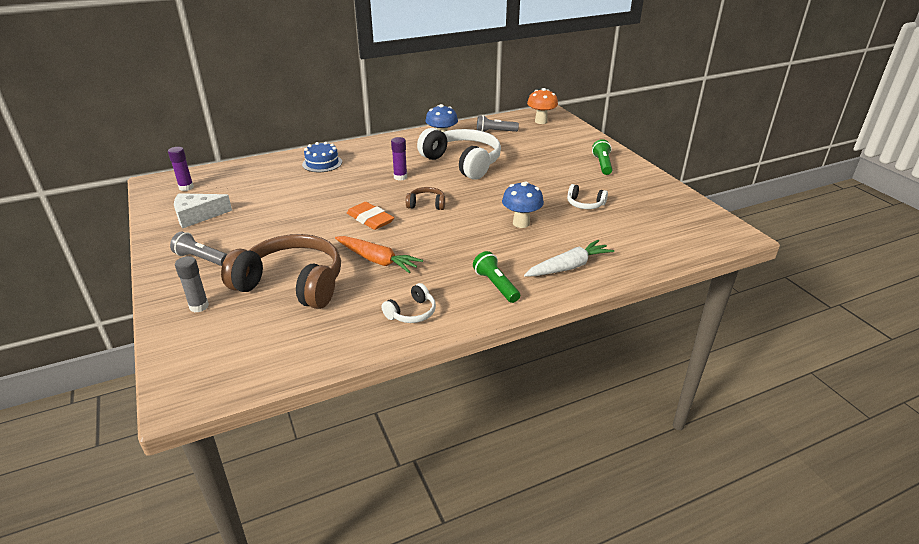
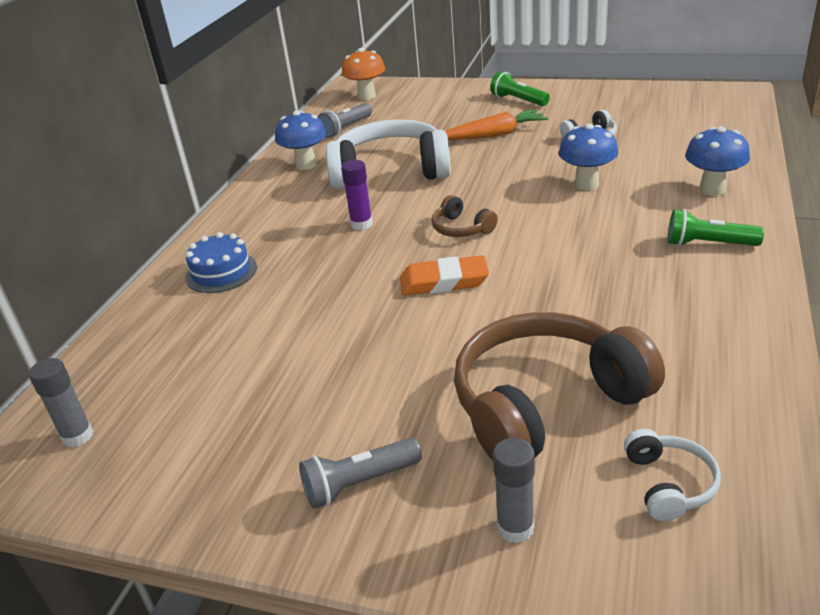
camera: 45 degrees left, 0 degrees up
(186, 187) = (77, 436): purple glue stick -> grey glue stick
(197, 216) = (204, 449): white cheese -> none
(377, 260) = (560, 309): orange carrot -> orange carrot (494, 135)
(411, 312) = (717, 322): white headphones -> white headphones (669, 484)
(426, 204) = (461, 228): brown headphones -> brown headphones turned 90 degrees counterclockwise
(568, 267) = (712, 189): white carrot -> blue mushroom

